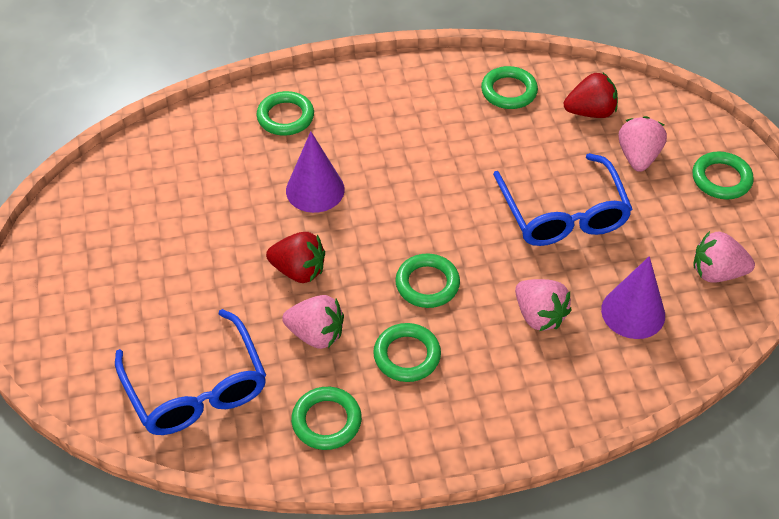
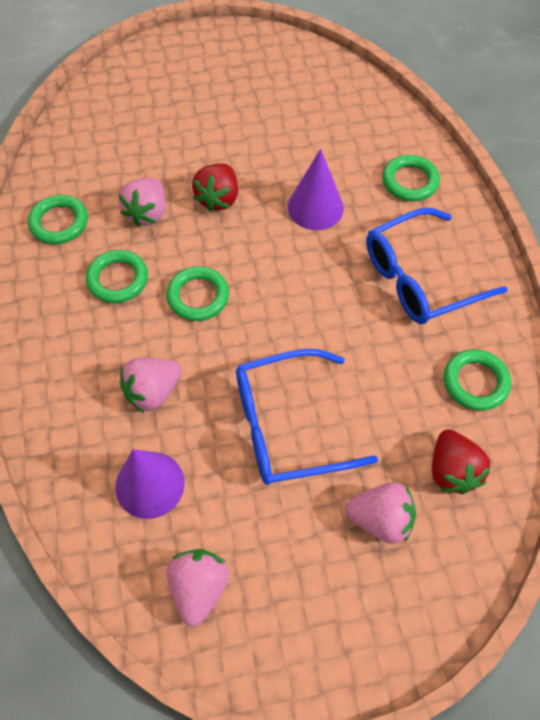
camera: 90 degrees right, 10 degrees up
(196, 388) = (103, 139): blue glasses -> blue glasses (420, 278)
(721, 179) = (349, 620): green ring -> none

